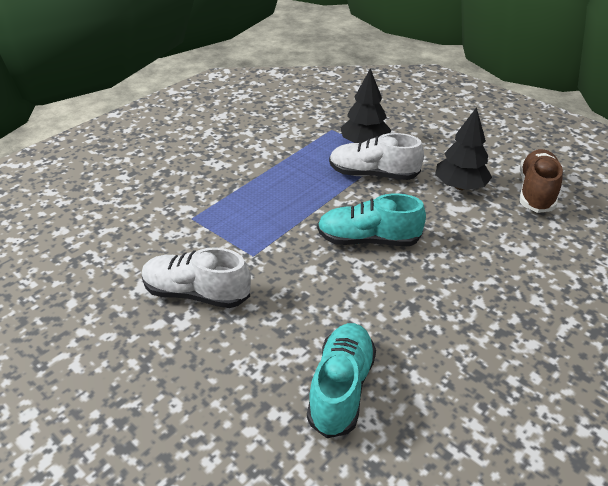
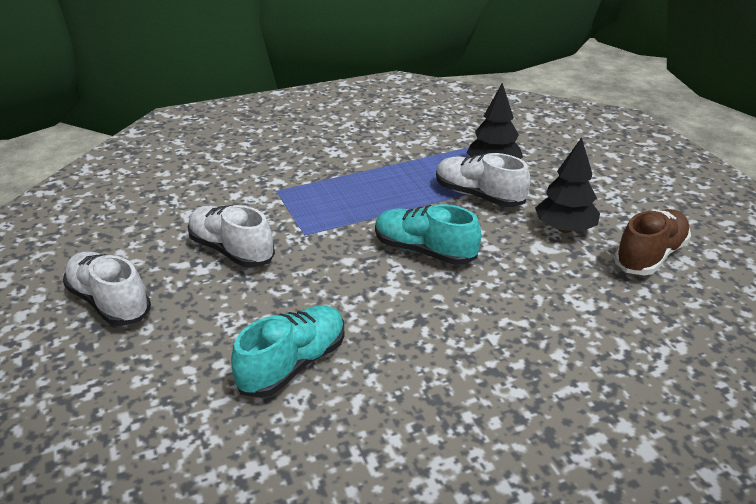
camera: 25 degrees right, 5 degrees down
(114, 390) = (109, 302): none -> white shoe

